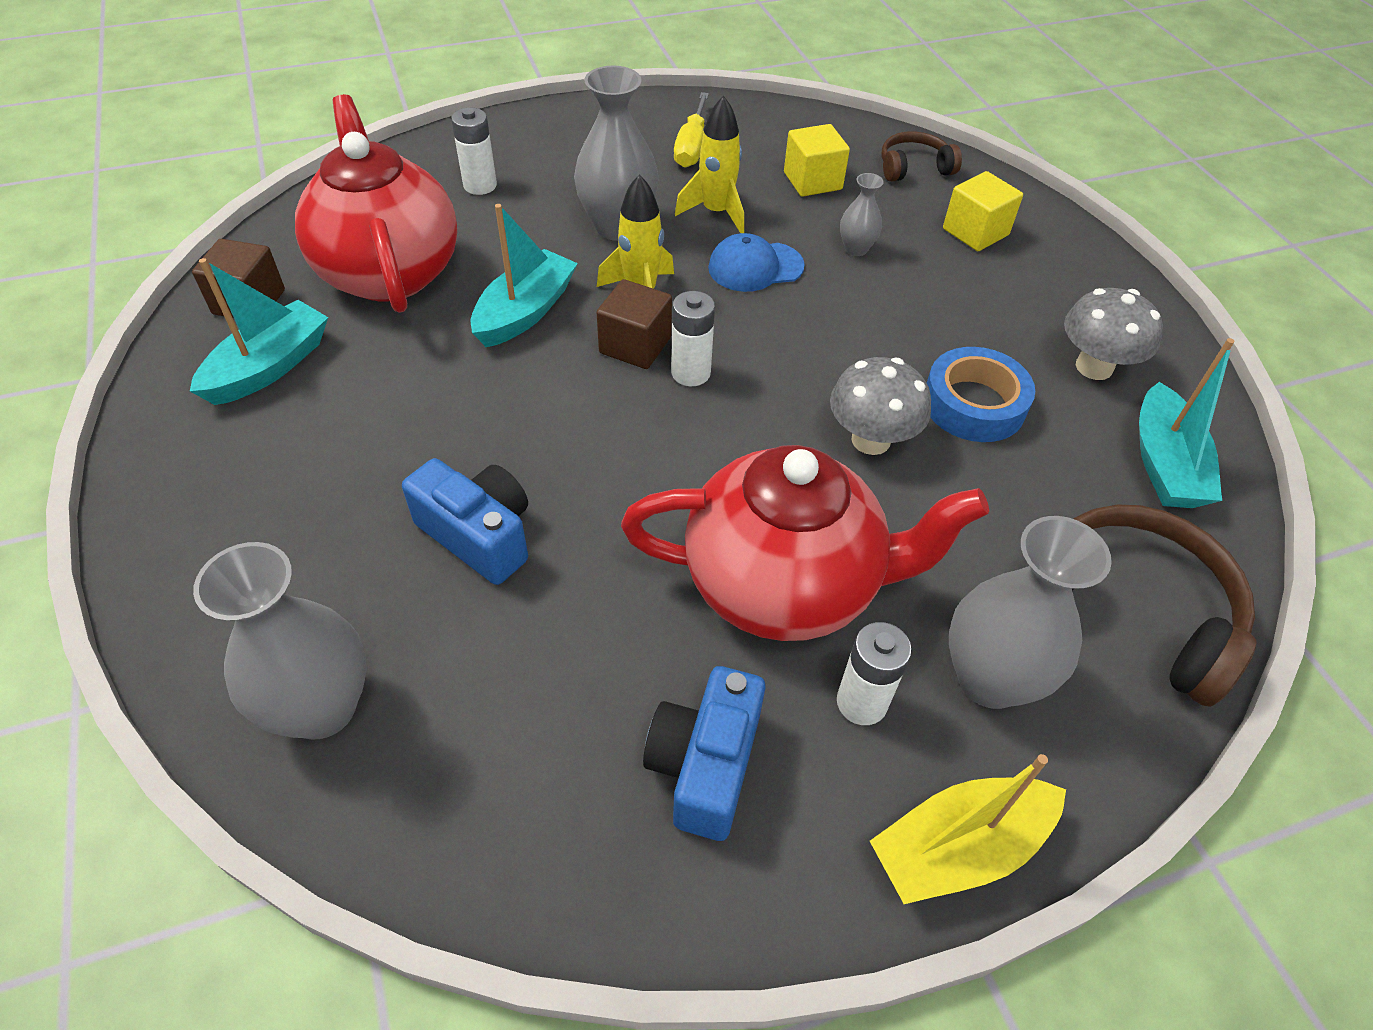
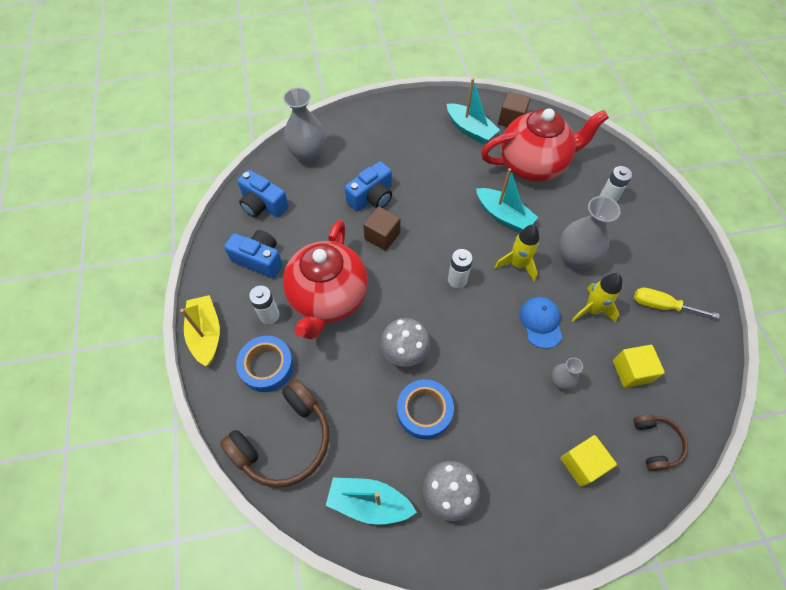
camera: 100 degrees right, 10 degrees up
(511, 800) = (263, 205): none -> blue camera
(635, 345) = (478, 258): brown cube -> brown cube (382, 236)
(989, 679) = (267, 366): grey vase -> blue tape

